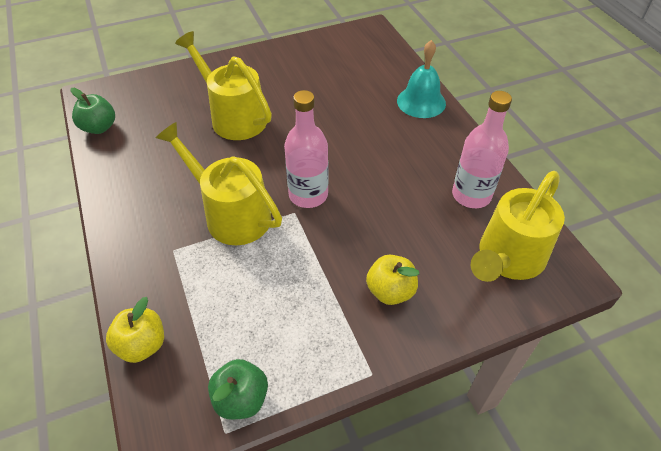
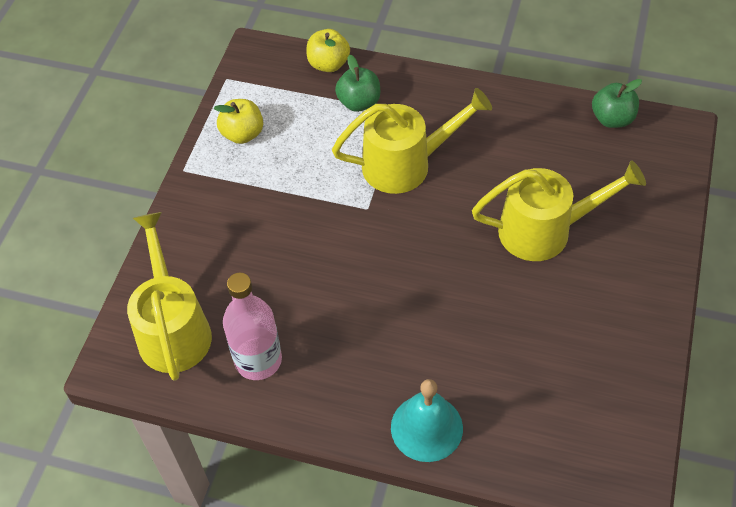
camera: 130 degrees right, 5 degrees up
(241, 399) = (239, 95): green apple -> green apple (359, 102)
(308, 195) = (379, 230): pink bottle -> none
(390, 291) = (229, 223): yellow apple -> yellow apple (242, 134)

